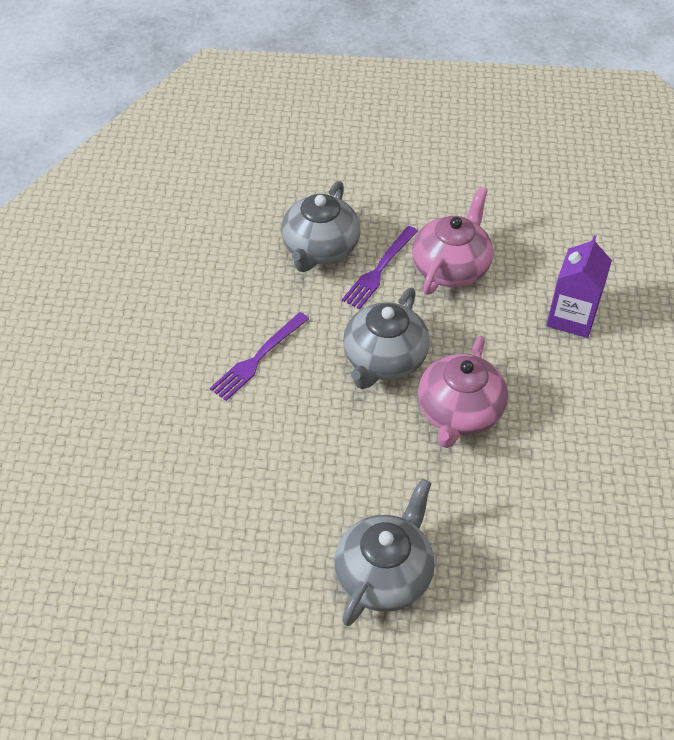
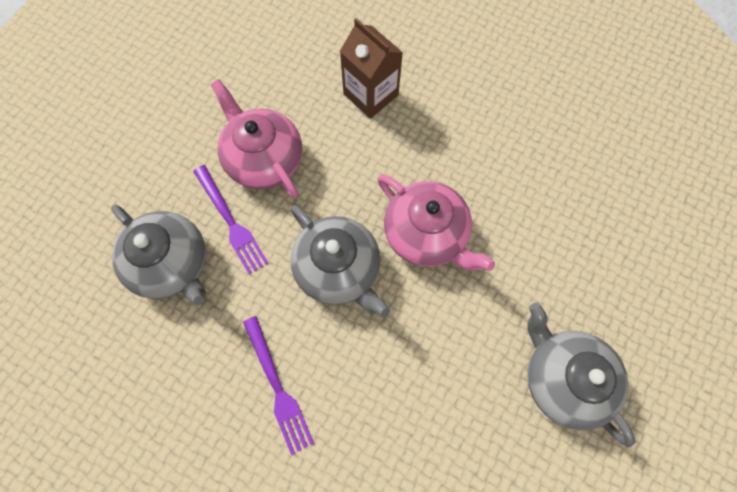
camera: 65 degrees left, 20 degrees up
(572, 317) = (371, 94): purple carton -> brown carton

